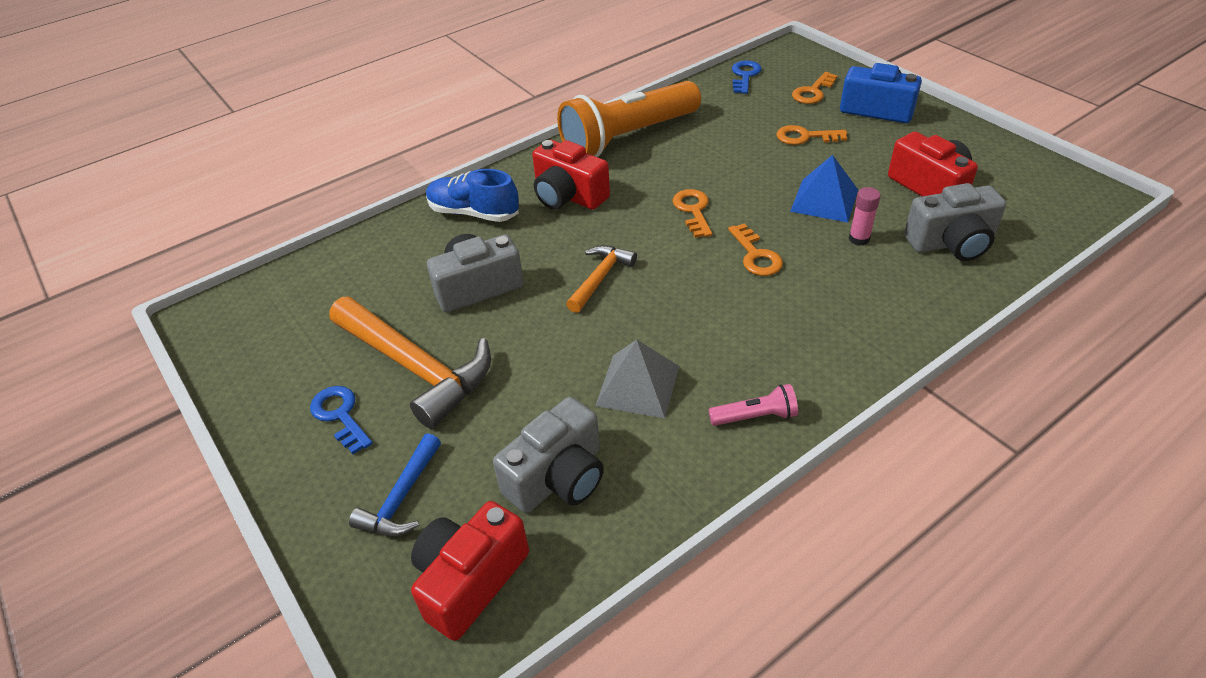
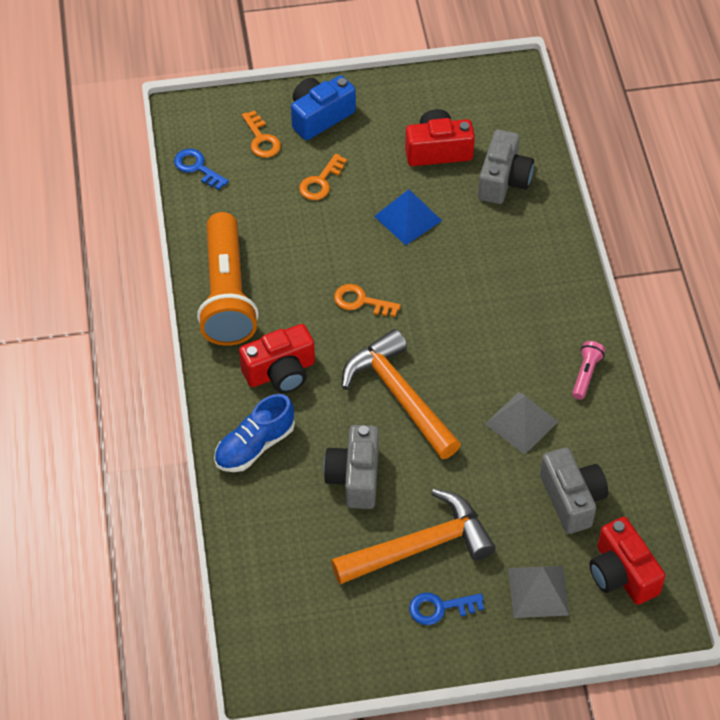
camera: 65 degrees left, 10 degrees up
(401, 498) = (538, 591): blue hammer -> grey pyramid
(600, 278) = (399, 395): orange hammer -> orange hammer, size x1.88
(756, 255) = (440, 292): orange key -> none
(859, 239) = (464, 225): pink glue stick -> none

